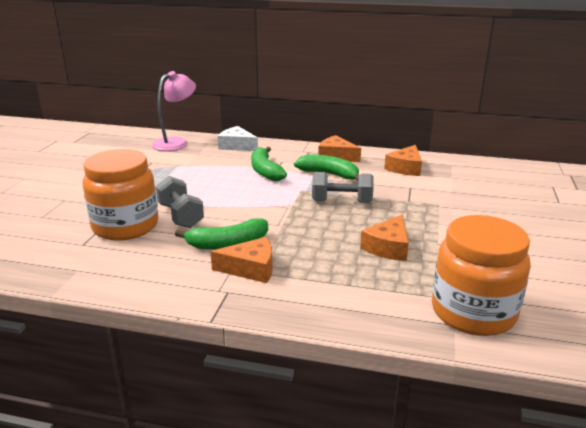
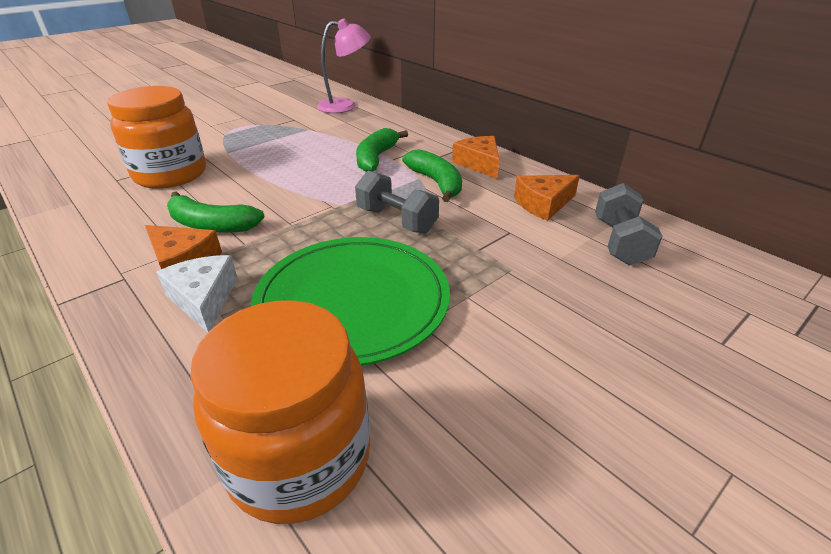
camera: 35 degrees right, 10 degrees up
(180, 216) = (226, 180): grey dumbbell -> grey dumbbell (620, 242)
(237, 146) = (393, 123): white cheese -> white cheese (204, 299)
(388, 247) = (353, 301): orange cheese -> green plate

